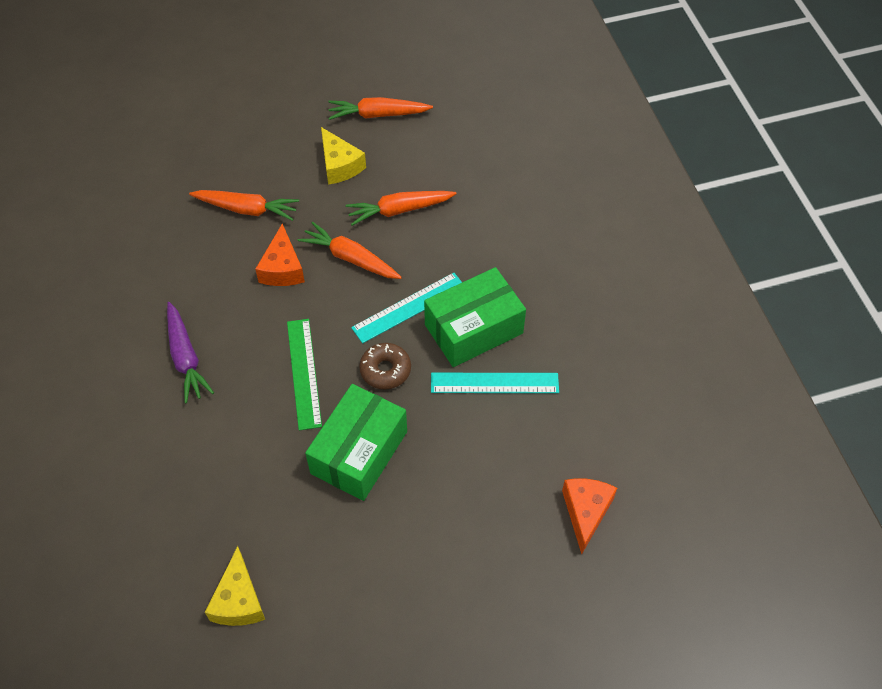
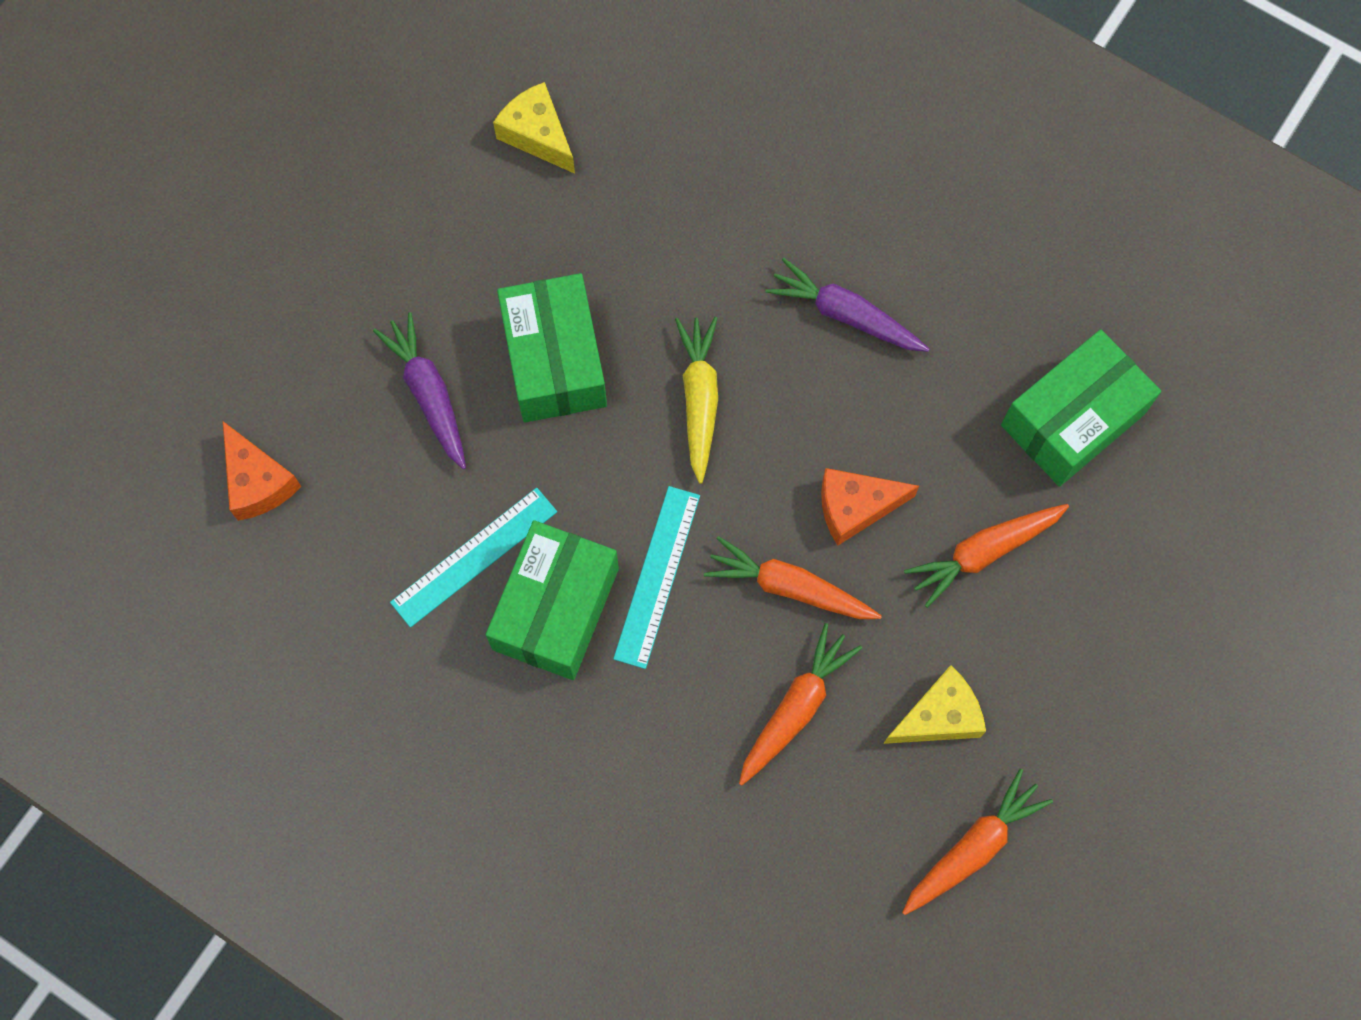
camera: 140 degrees right, 15 degrees up
(140, 231) = (1072, 419): none -> green box
(282, 268) = (855, 507): orange cheese -> orange cheese turned 60 degrees counterclockwise
(304, 373) = (699, 399): green ruler -> yellow carrot
(339, 165) = (938, 716): yellow cheese -> yellow cheese turned 135 degrees clockwise
(350, 258) = (789, 587): orange carrot -> orange carrot turned 150 degrees counterclockwise
(385, 370) = (612, 475): brown donut -> none
(446, 488) = (428, 394): none -> purple carrot

